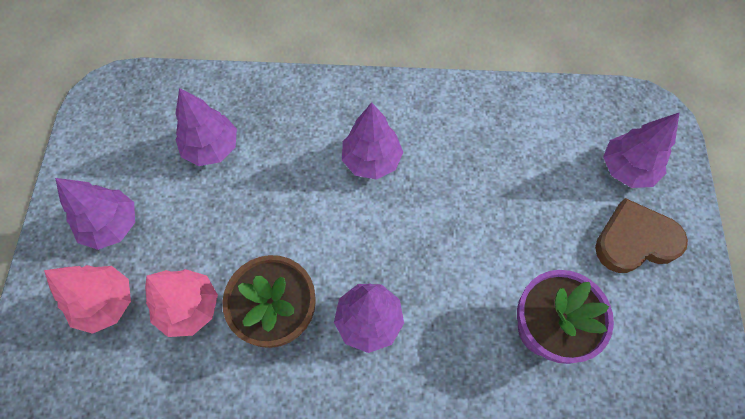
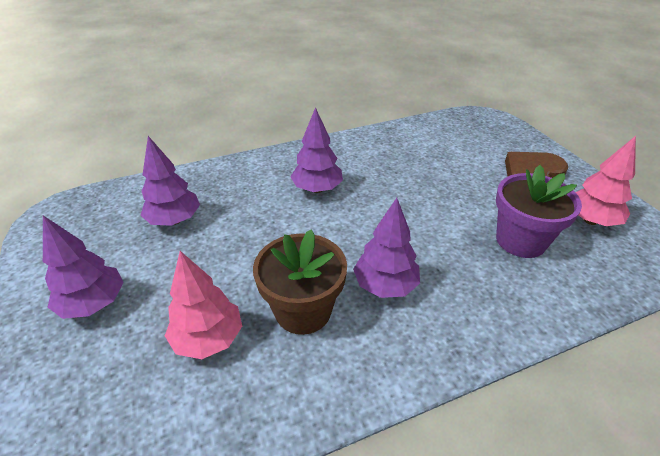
camera: 25 degrees left, 25 degrees down
(105, 303) = (111, 370): pink tree -> pink tree (590, 220)
(627, 169) = (494, 144): purple tree -> none

